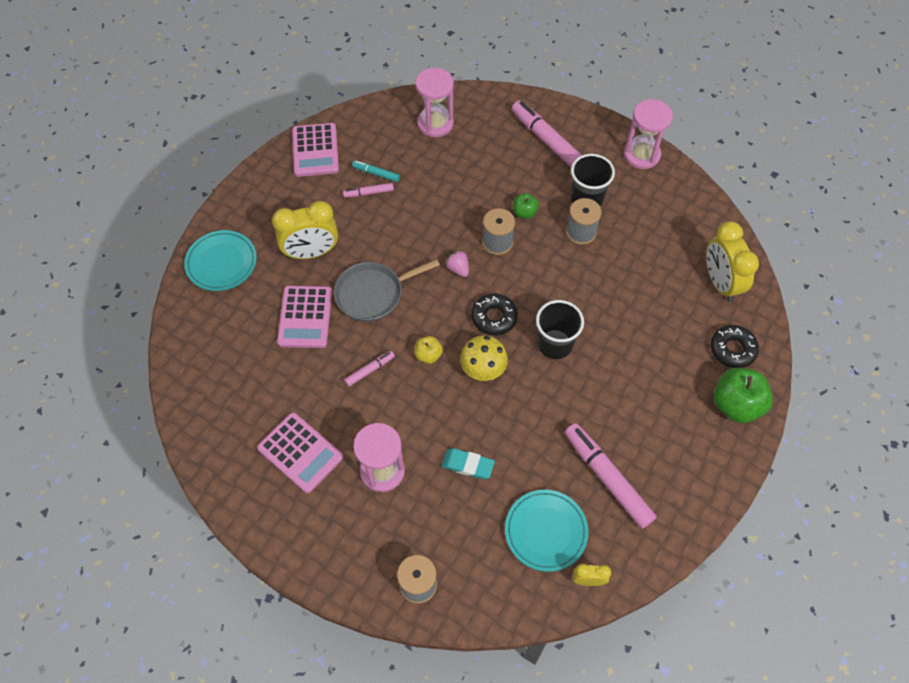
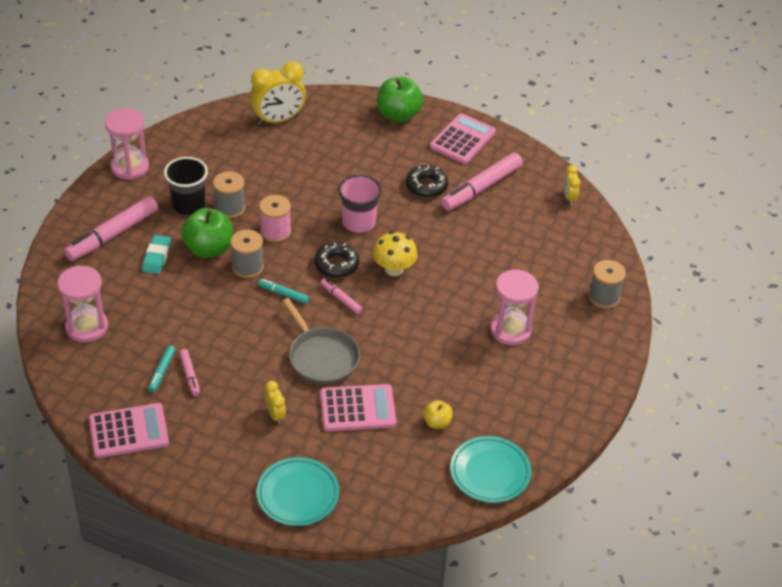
camera: 100 degrees left, 15 degrees down
(300, 453) = (507, 391): pink calculator -> pink calculator (462, 139)
(311, 252) = (275, 415): yellow clock -> yellow clock, size x0.49
(370, 370) = (410, 350): pink marker -> pink marker (341, 299)
(428, 355) = (385, 308): yellow apple -> yellow apple (437, 422)
(458, 269) = (283, 294): pink strawberry -> turquoise marker
(468, 465) = (490, 273): turquoise eraser -> turquoise eraser (156, 257)
(524, 212) = (208, 249): green apple -> green apple, size x1.92
(545, 268) = (275, 232): none -> pink spool
(546, 531) = (536, 223): turquoise plate -> turquoise plate (490, 472)
(555, 344) = (359, 222): black cup -> pink cup
(732, 349) = (346, 115): black donut -> black donut (426, 186)

